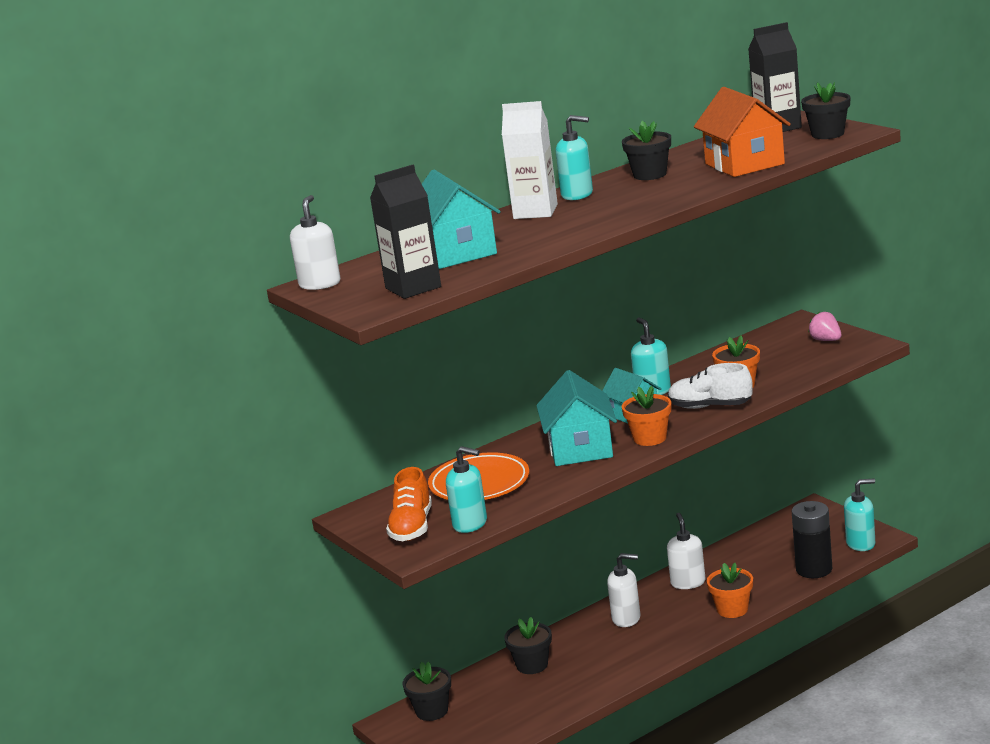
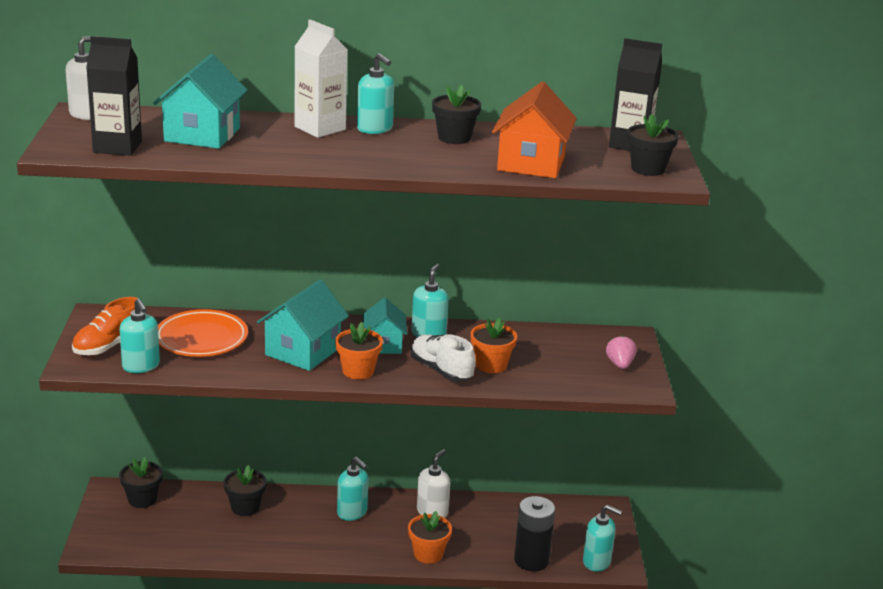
camera: 30 degrees right, 5 degrees up
(626, 618) = (352, 512): white soap dispenser -> turquoise soap dispenser

